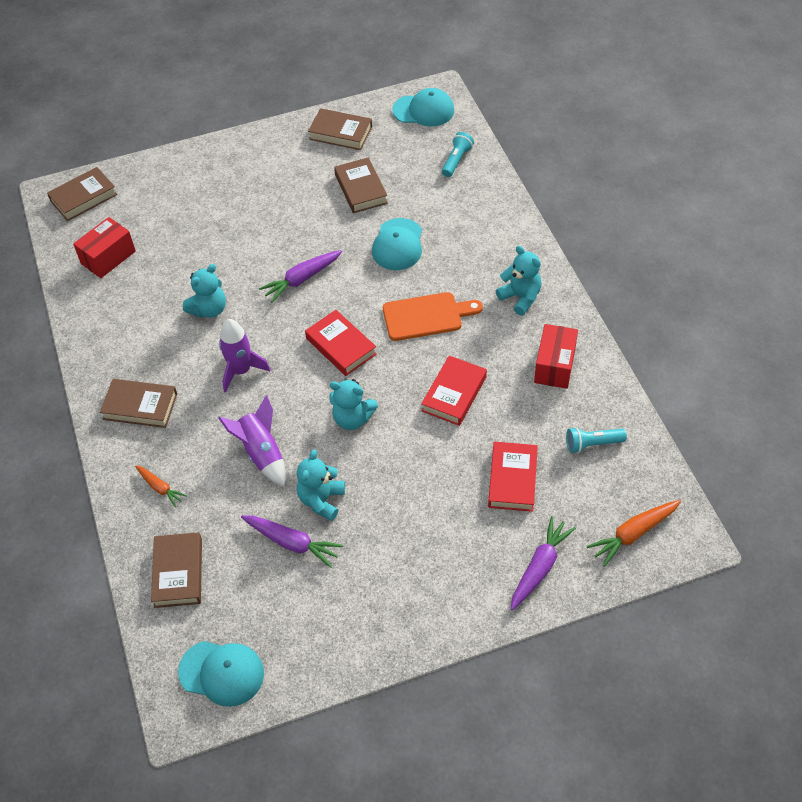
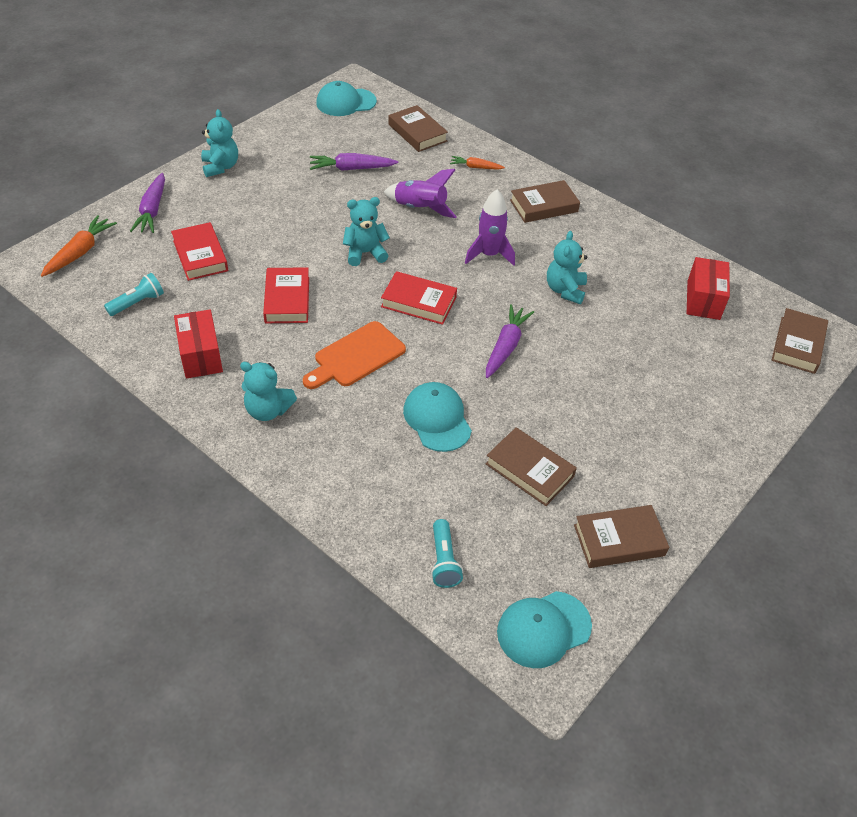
camera: 145 degrees right, 5 degrees down
(321, 500) = (349, 197): turquoise teddy bear -> turquoise teddy bear (220, 167)

